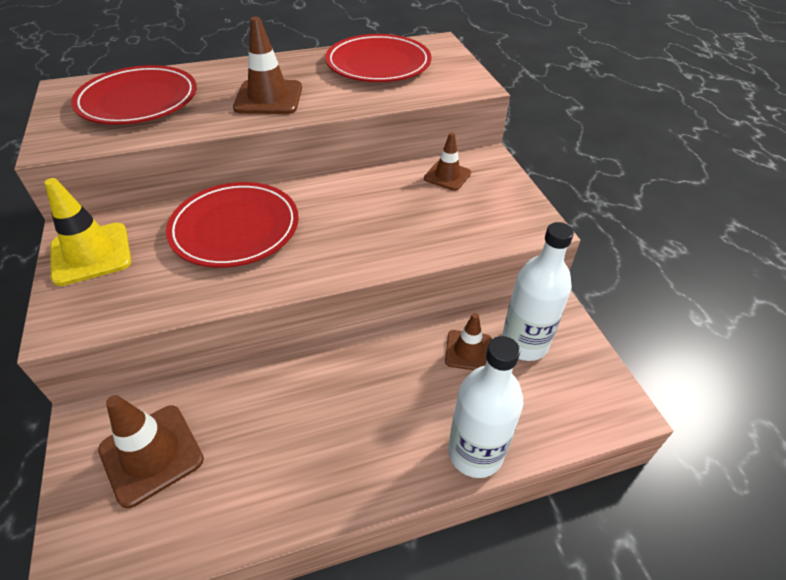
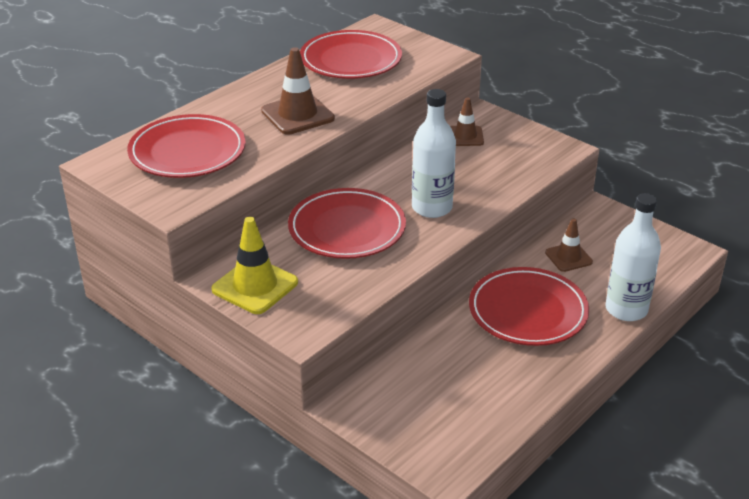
camera: 30 degrees left, 10 degrees down
(151, 454) = (419, 401): brown traffic cone -> none
(365, 398) = (528, 311): none -> red plate
(524, 343) = (601, 238): white bottle -> white bottle (432, 208)

